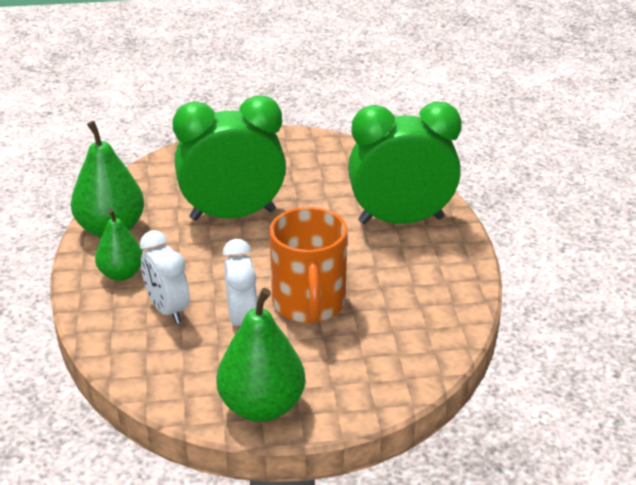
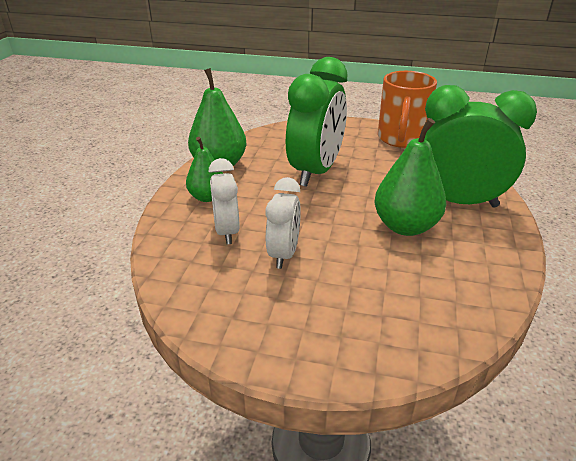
camera: 20 degrees right, 0 degrees up
(232, 215) = (316, 172): green clock -> green clock turned 105 degrees clockwise
(262, 406) = (262, 340): green pear -> green pear (405, 226)
(309, 304) = (348, 254): orange mug -> orange mug (401, 139)

